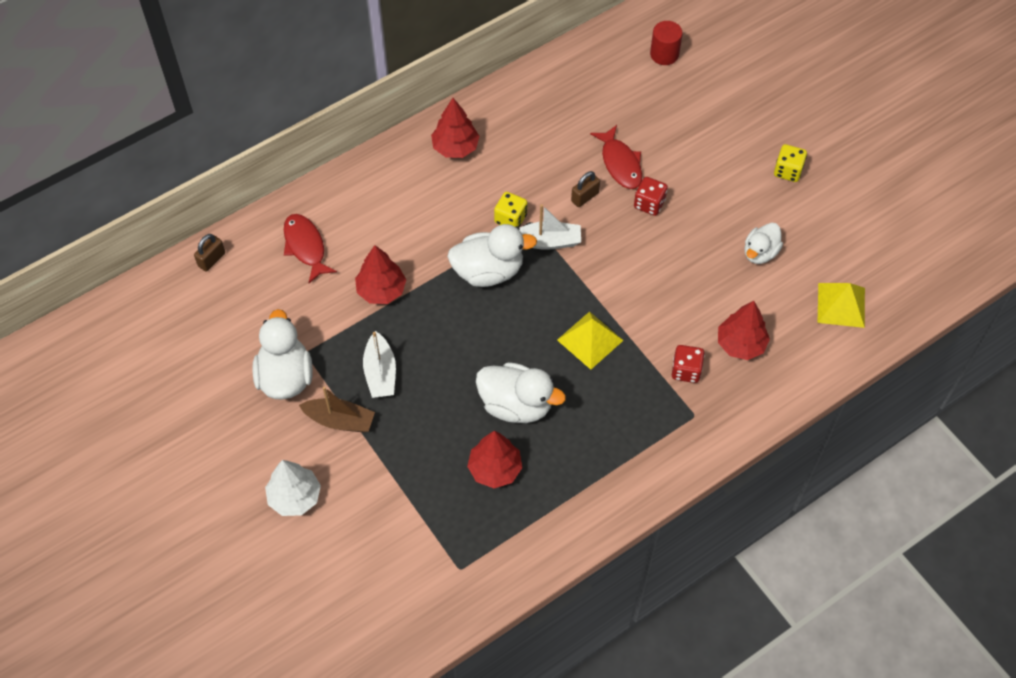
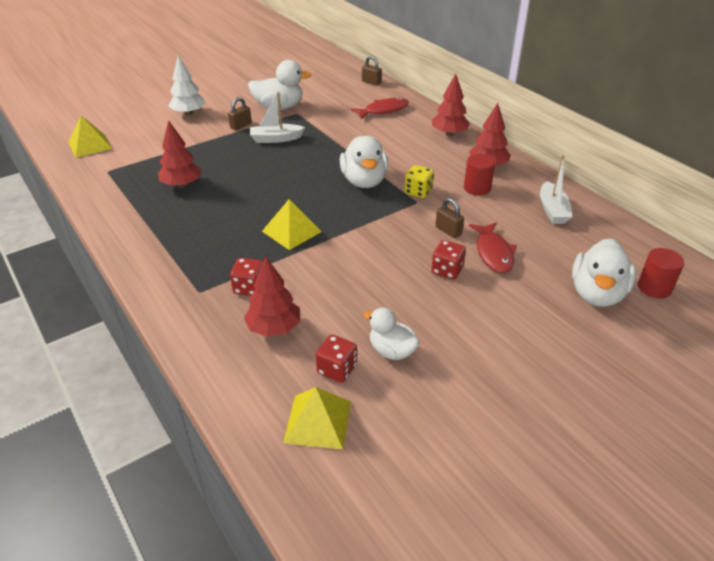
camera: 90 degrees right, 20 degrees down
(340, 420) = (241, 126): brown boat -> brown padlock
(381, 290) = (346, 138): red tree -> red tree (449, 134)
(387, 613) = (90, 145): none -> yellow pyramid
(503, 163) = (477, 188): none -> red cylinder
(516, 405) = (235, 194): white duck -> white duck (597, 294)
(548, 241) = (396, 210): white boat -> white boat (552, 210)
(620, 163) = (493, 253): red fish -> red fish turned 75 degrees counterclockwise
(785, 293) = (337, 369): none -> red dice
(788, 171) = (515, 384): yellow dice -> none

